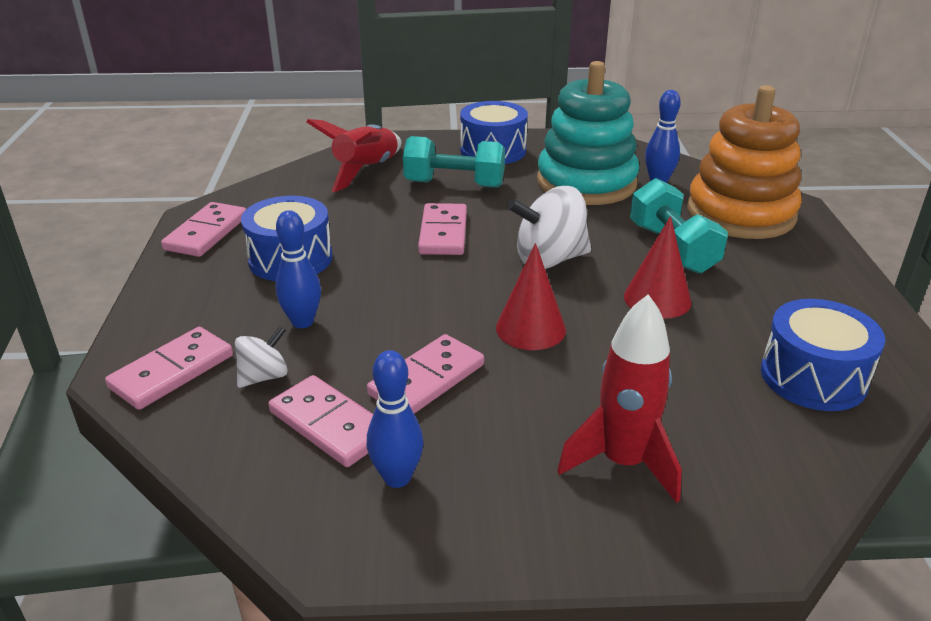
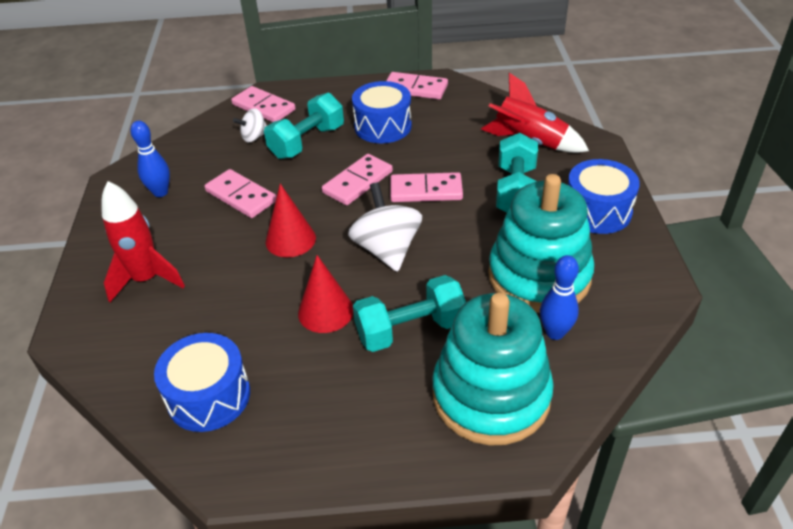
camera: 90 degrees right, 10 degrees up
(264, 376) = (254, 137): white spinning top -> white spinning top turned 105 degrees clockwise
(302, 322) = (307, 142): blue bowling pin -> turquoise dumbbell
(330, 424) = (208, 165): pink domino -> pink domino (358, 182)
(740, 213) = (491, 395): orange stacking toy -> turquoise stacking toy

